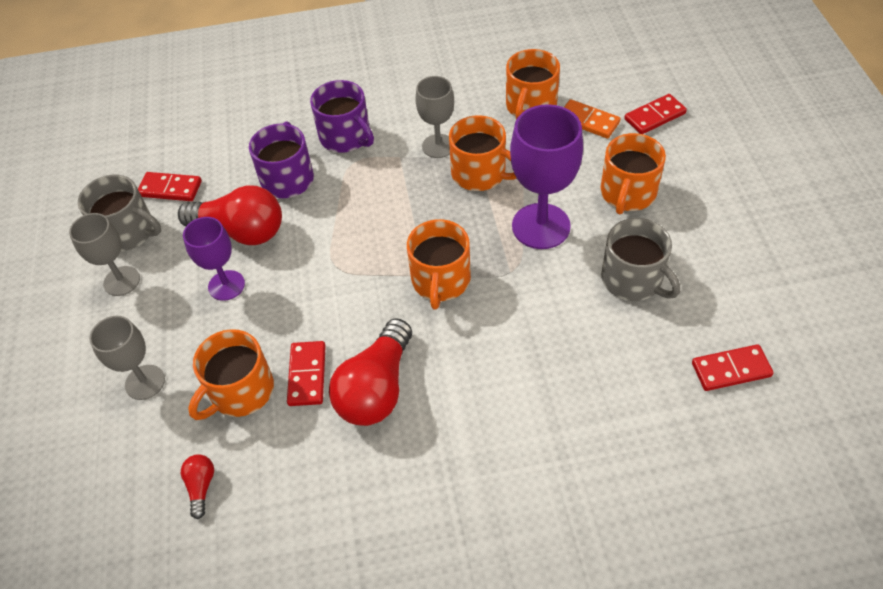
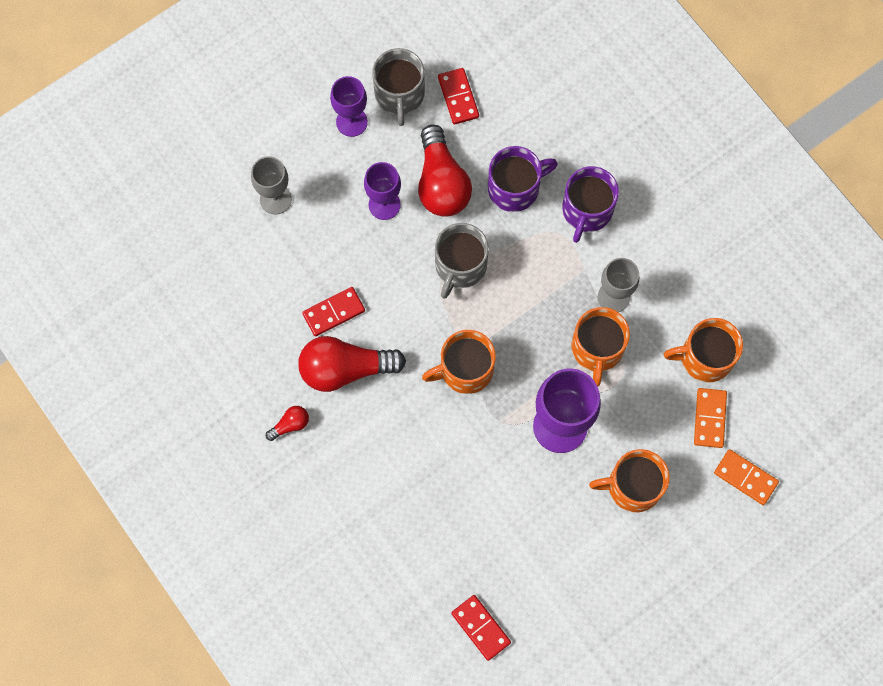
camera: 60 degrees right, 20 degrees up
(121, 281) = (351, 122): grey goblet -> purple goblet
(201, 486) = (217, 290): red light bulb -> red light bulb (290, 425)
(240, 391) = (299, 272): orange mug -> none
(633, 279) = (536, 523): grey mug -> grey mug (460, 265)
(655, 116) = (745, 478): red domino -> orange domino

